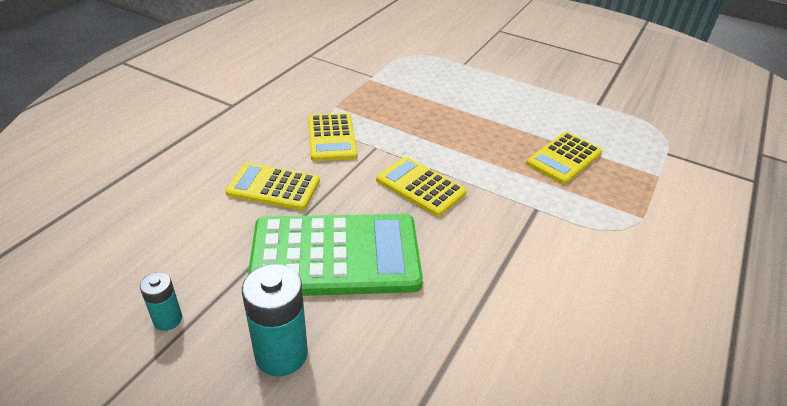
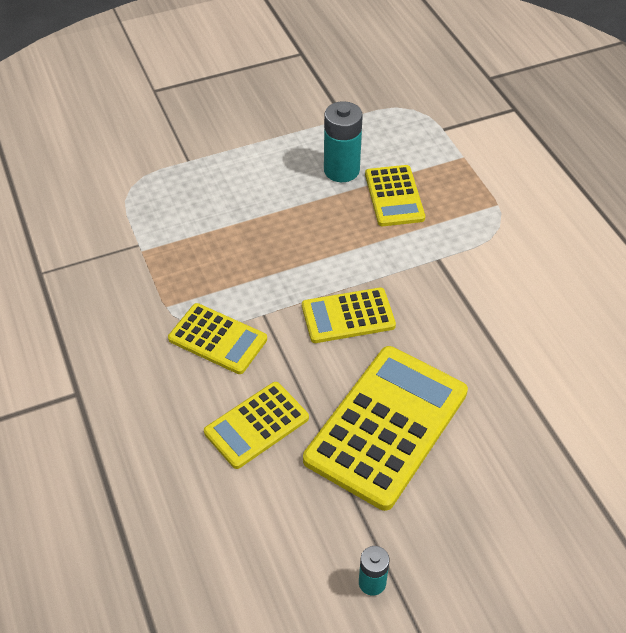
camera: 50 degrees left, 10 degrees up
(281, 354) = (466, 518): turquoise battery -> turquoise battery (341, 170)
(335, 255) = (386, 426): green calculator -> yellow calculator

